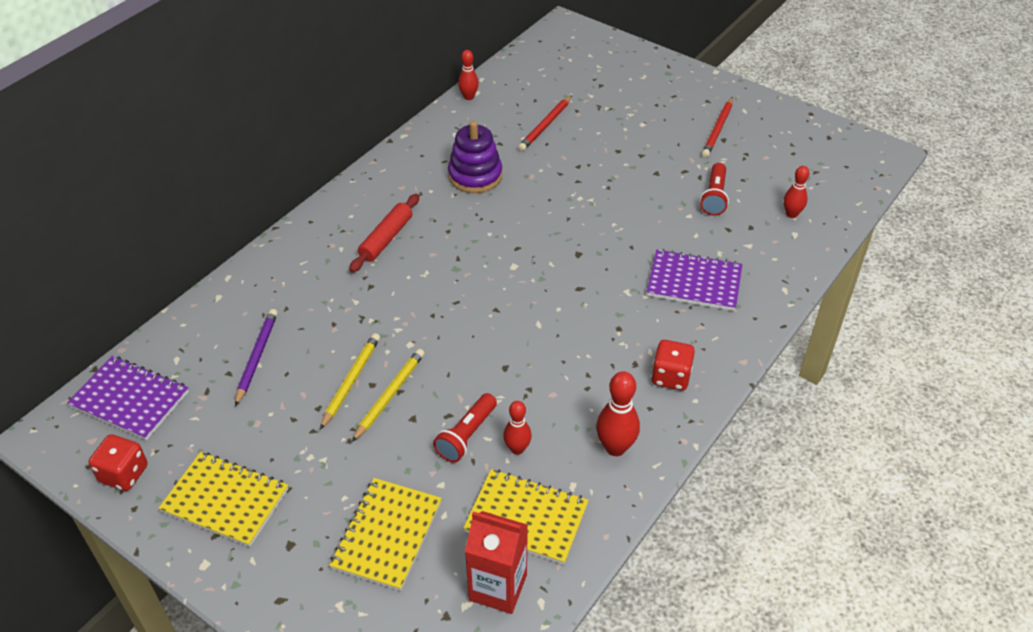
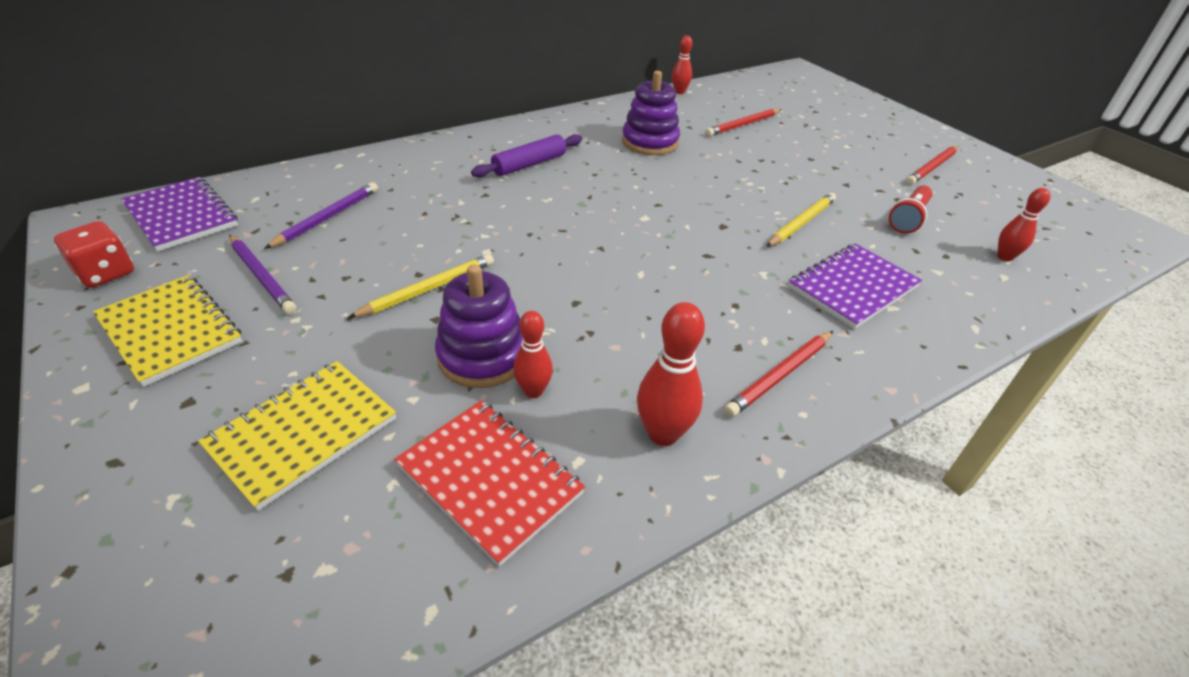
camera: 20 degrees right, 5 degrees down
(252, 431) = (262, 276): none -> purple pencil
(351, 381) = (399, 264): yellow pencil -> yellow pencil (801, 223)
(386, 238) = (529, 164): red rolling pin -> purple rolling pin
(467, 435) = (483, 356): red flashlight -> purple stacking toy
(498, 587) = (386, 561): red carton -> none
(526, 518) = (489, 480): yellow notebook -> red notebook
(671, 377) = (780, 375): red dice -> red pencil
(694, 282) = (853, 287): purple notebook -> purple notebook turned 75 degrees counterclockwise

